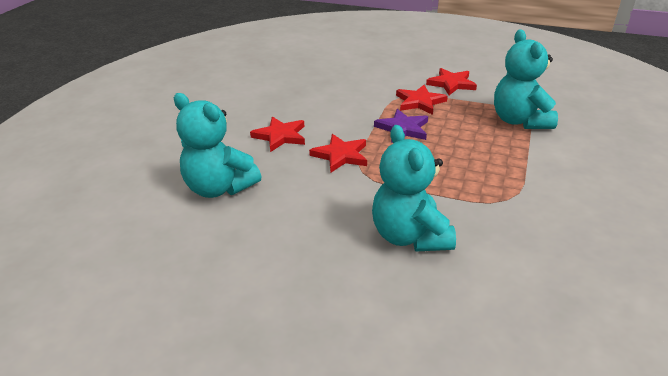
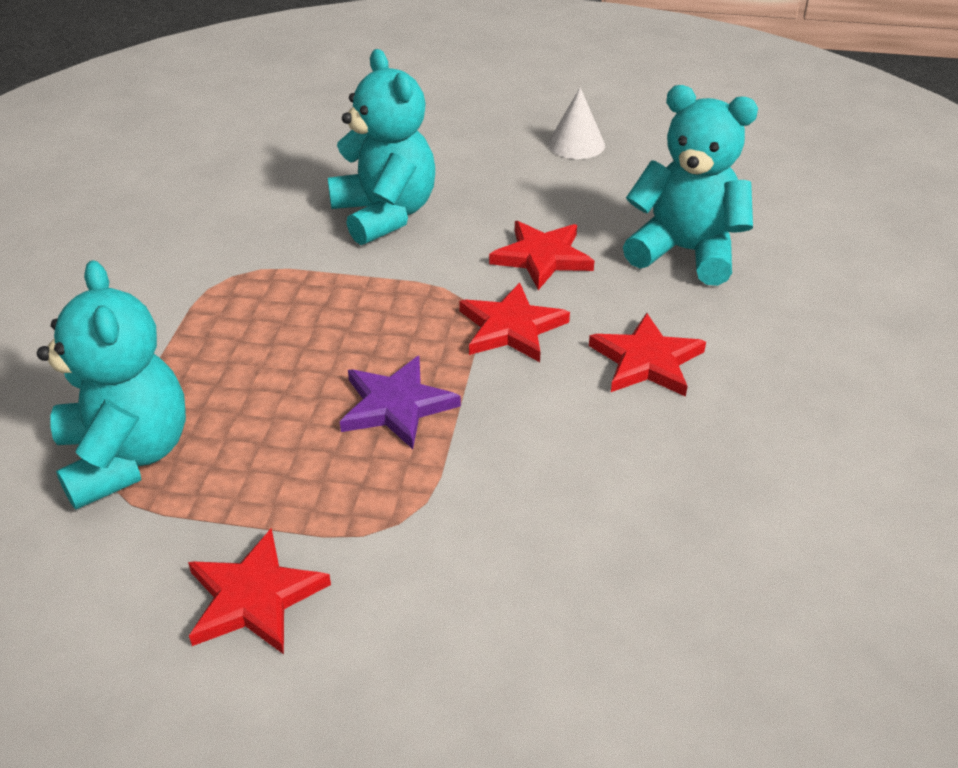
camera: 170 degrees right, 5 degrees up
(235, 296) = (576, 144): none -> white cone
(419, 102) = (354, 502): red star -> red star (542, 257)

